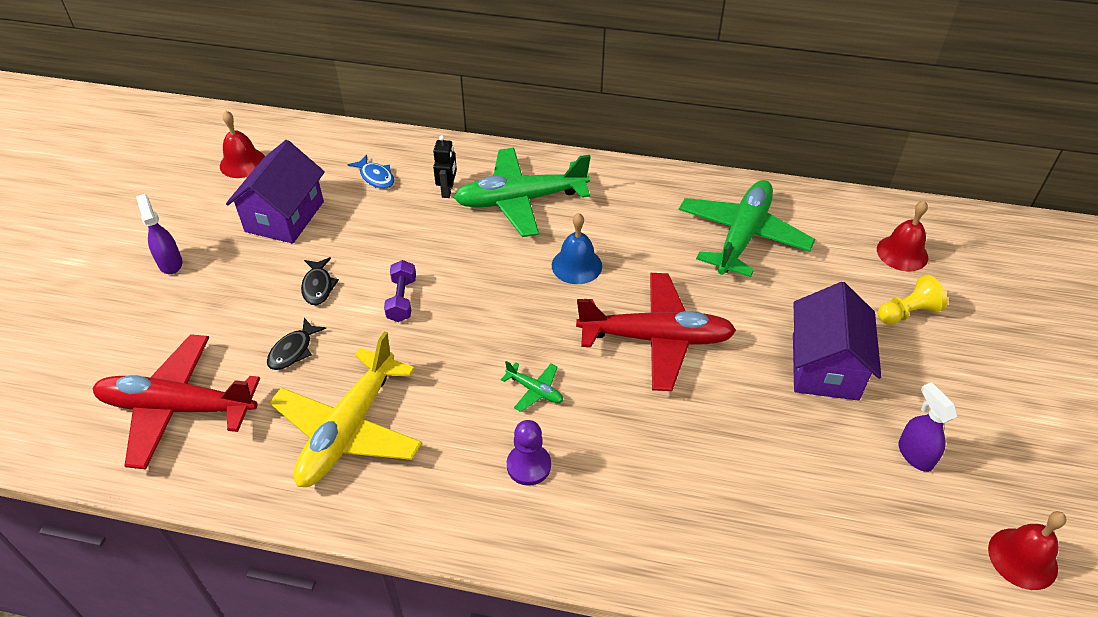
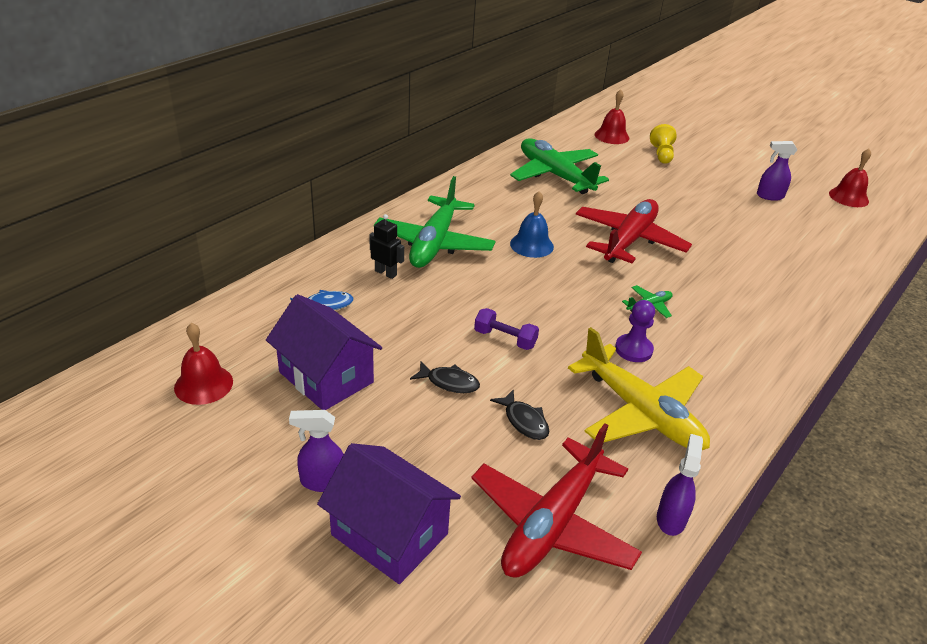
camera: 65 degrees left, 10 degrees down
(214, 489) = (671, 518): none -> purple spray bottle
(528, 466) = (720, 332): purple pawn -> purple pawn (633, 349)
(824, 366) = (689, 195): purple house -> purple house (389, 534)

